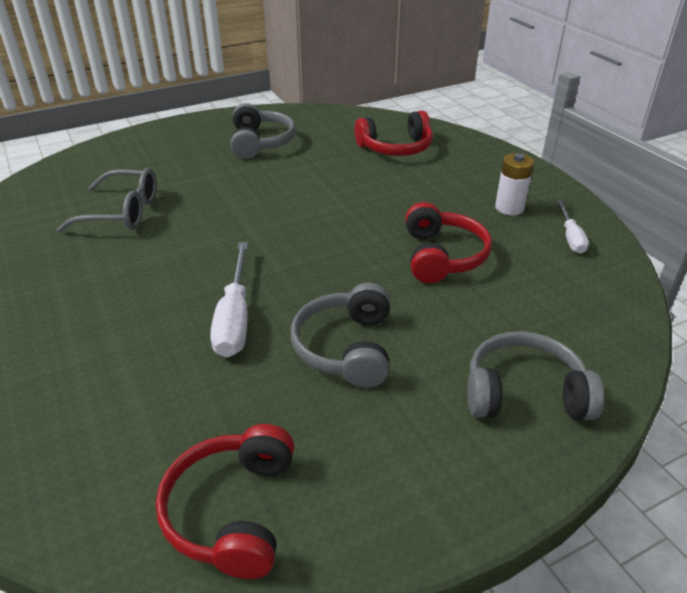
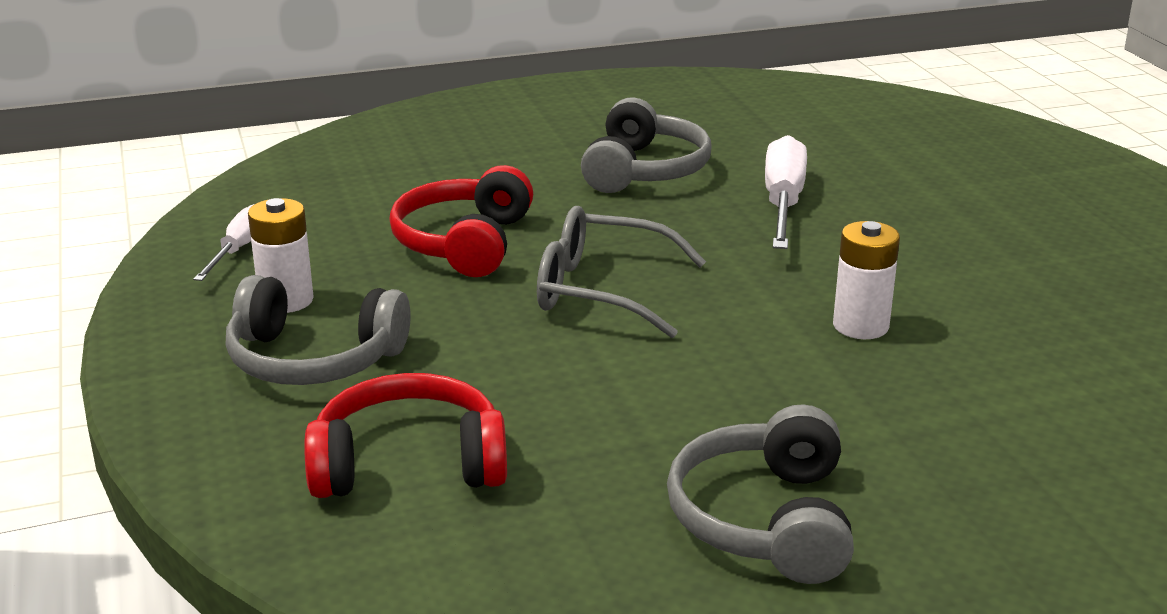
camera: 170 degrees left, 10 degrees down
(121, 212) = (1034, 359): grey glasses -> grey glasses (603, 291)
(204, 222) = (860, 326): none -> white battery
(232, 511) = (767, 97): red headphones -> none
(524, 392) = (468, 129): grey headphones -> grey headphones (313, 359)

